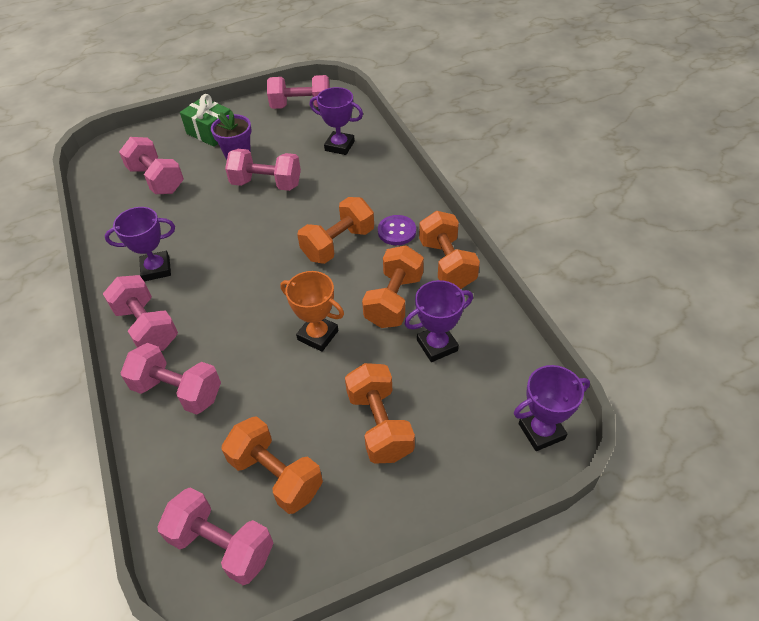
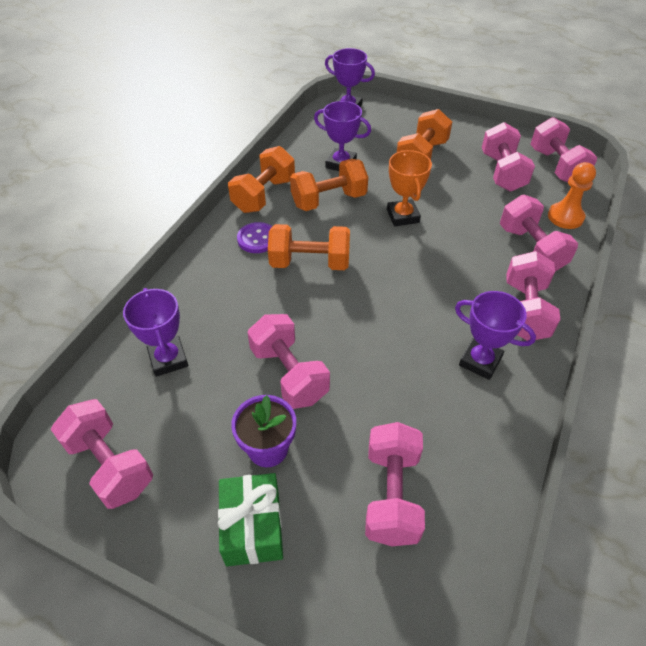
camera: 135 degrees left, 0 degrees up
(166, 461) = (565, 217): none -> orange pawn
(276, 475) = (502, 172): orange dumbbell -> pink dumbbell

